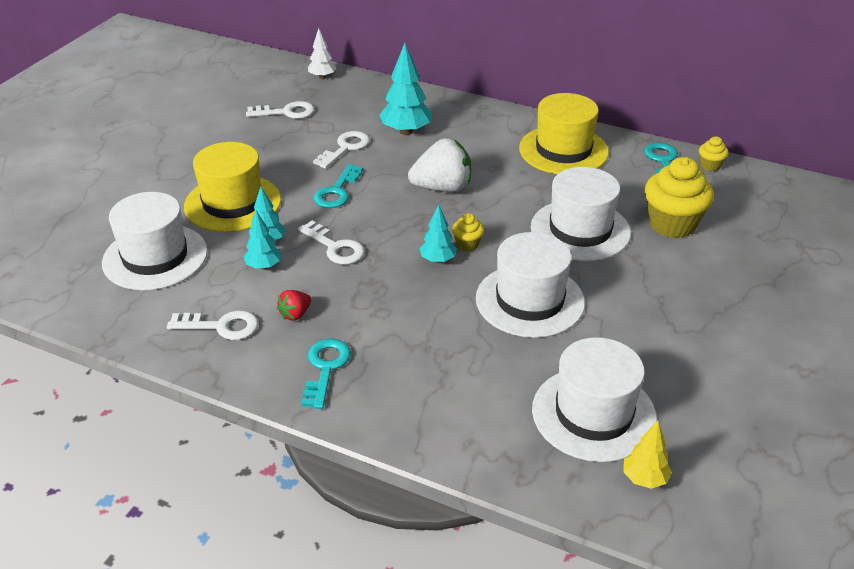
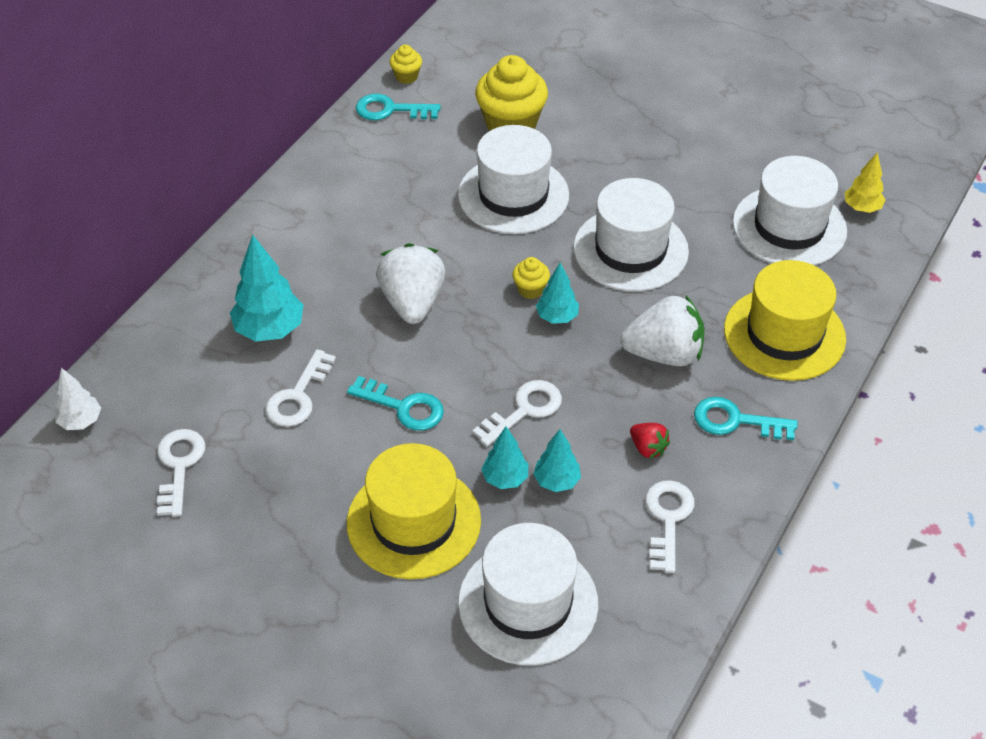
camera: 85 degrees left, 10 degrees up
(345, 148) = (298, 396): white key -> white key turned 105 degrees counterclockwise
(402, 323) = (664, 354): none -> white strawberry
(563, 150) = (350, 185): yellow hat -> yellow hat (784, 334)

